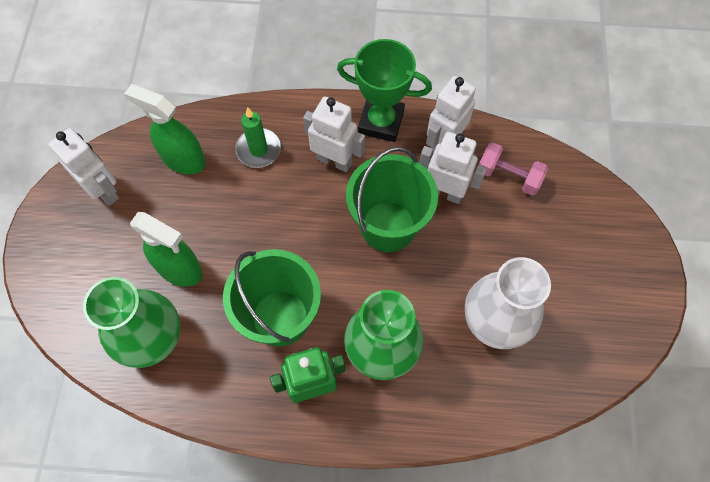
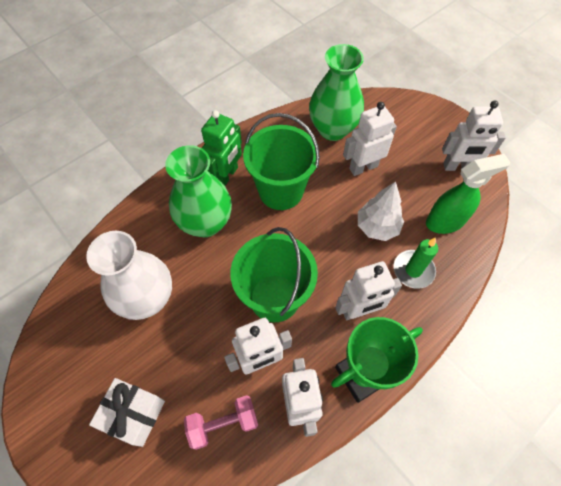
camera: 135 degrees right, 5 degrees down
(180, 269) = (363, 167): green spray bottle -> white robot
(241, 206) = (377, 227): none -> white tree
(571, 237) = (134, 414): none -> white gift

